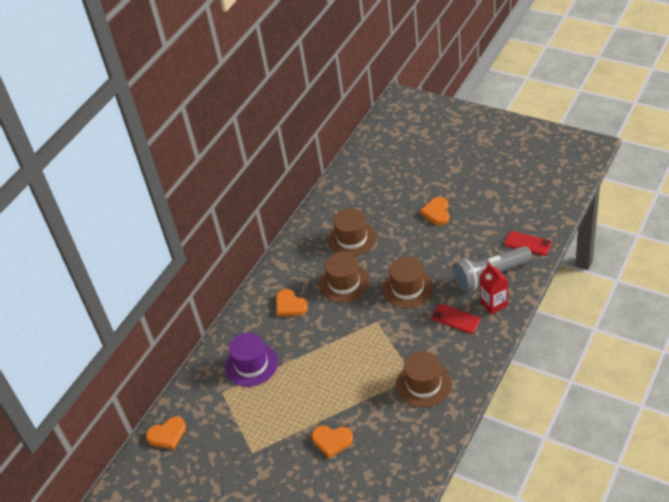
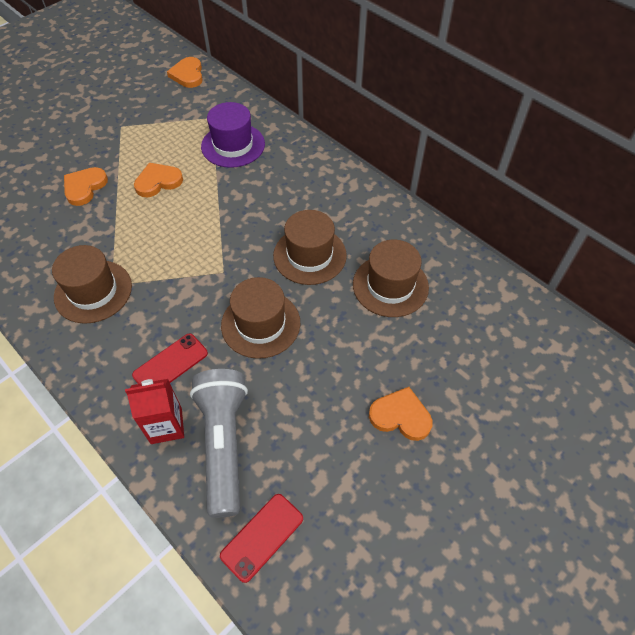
camera: 100 degrees right, 10 degrees up
(290, 305) = (301, 194): orange heart -> orange heart (158, 182)

